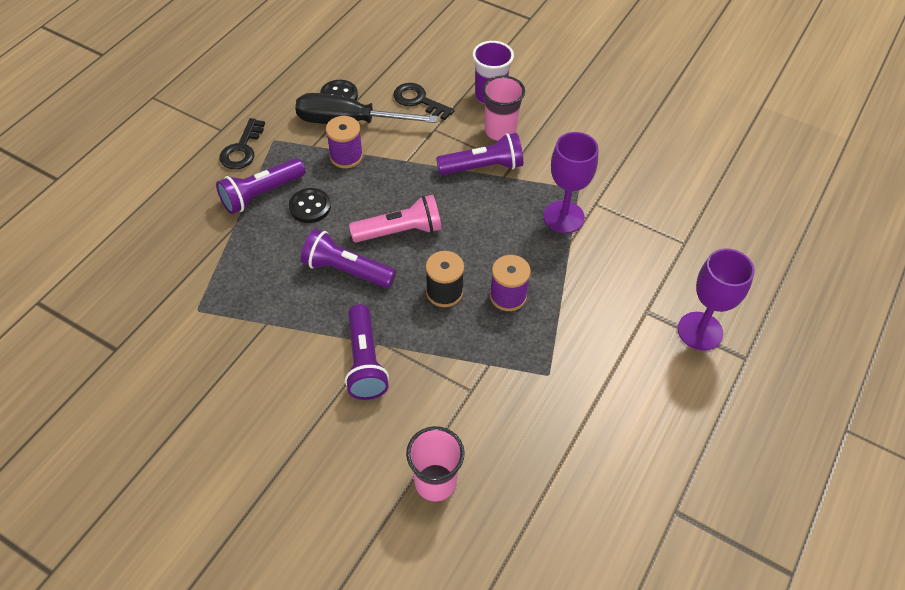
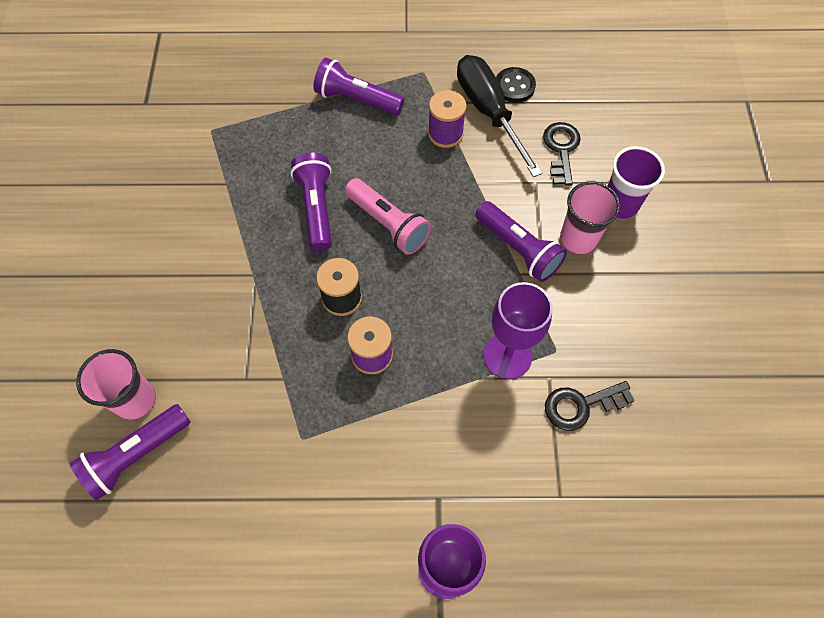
camera: 60 degrees right, 10 degrees up
(242, 149) = (395, 57): black key -> black key (581, 405)
(310, 207) = (367, 141): black button -> none
(365, 362) = (228, 277): purple flashlight -> purple flashlight (136, 455)

